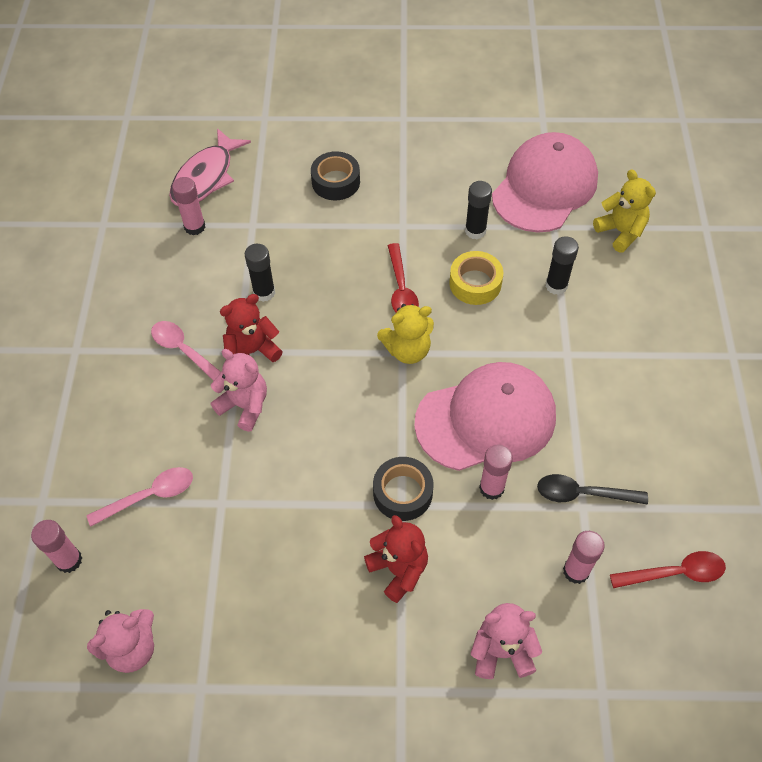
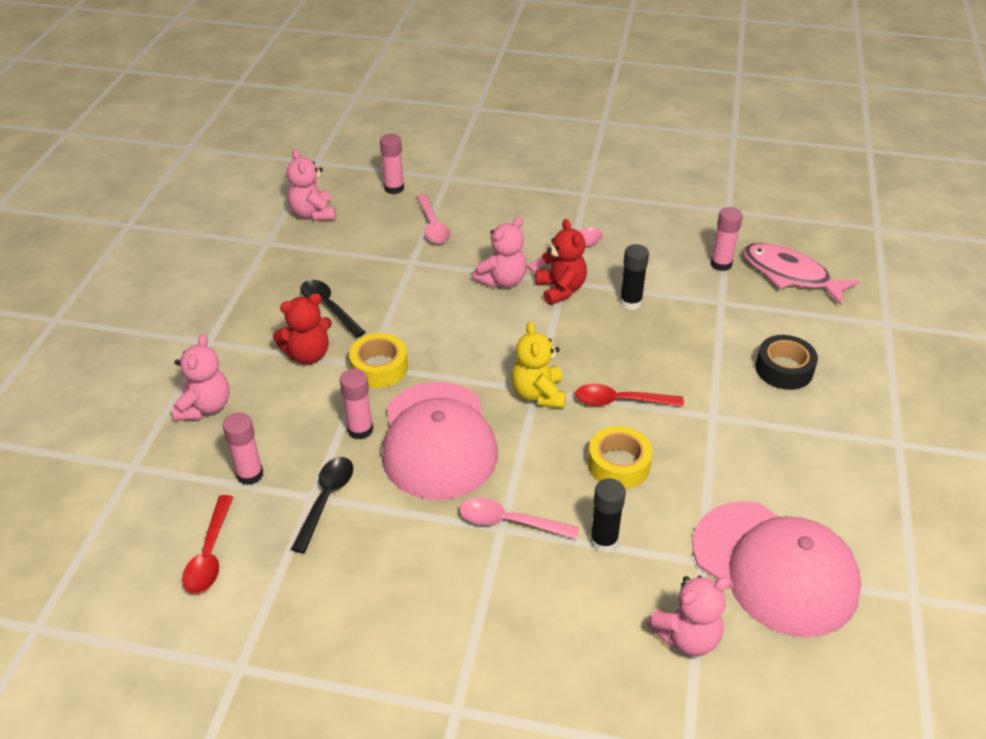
camera: 100 degrees right, 15 degrees down
(317, 571) = (328, 308): none -> black spoon
(402, 493) = (379, 367): black tape -> yellow tape
(475, 231) = (700, 479): black glue stick -> none
(559, 349) = (509, 522): none -> pink spoon
(620, 232) = (687, 637): yellow teddy bear -> pink teddy bear

